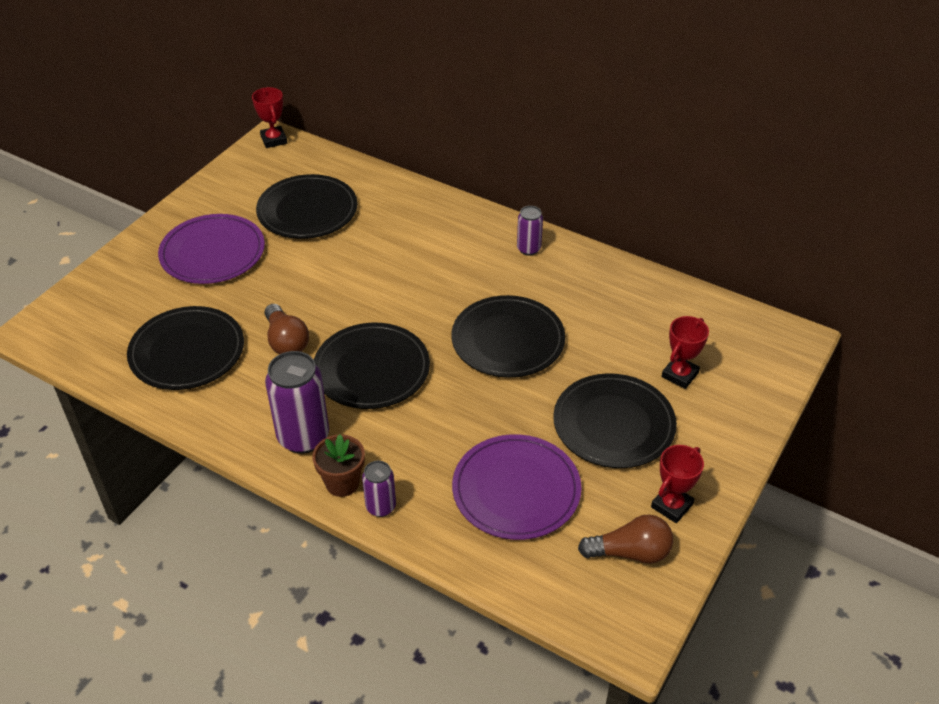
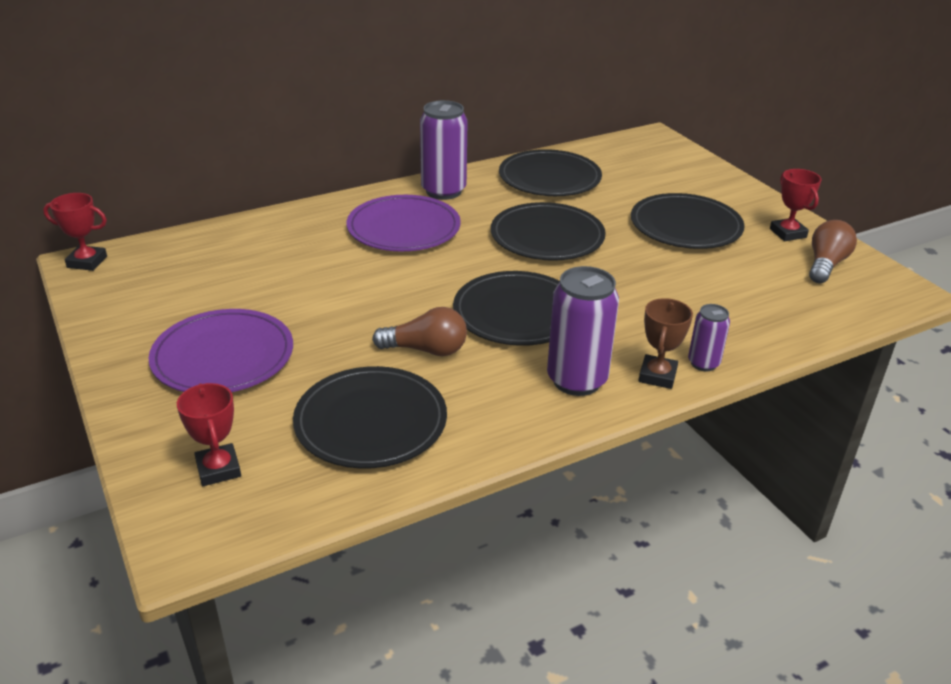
camera: 60 degrees left, 10 degrees down
(307, 210) = (237, 277): black plate -> black plate (549, 178)
(342, 483) = (657, 376): brown flower pot -> brown trophy
(516, 490) = (728, 290): purple plate -> purple plate (403, 228)
(528, 249) = (443, 191): purple can -> purple can, size x1.83
(680, 375) = (654, 184): red trophy -> red trophy (218, 469)

